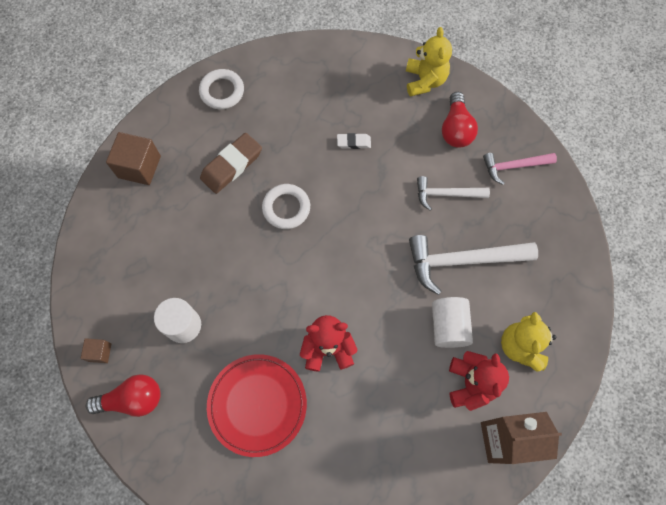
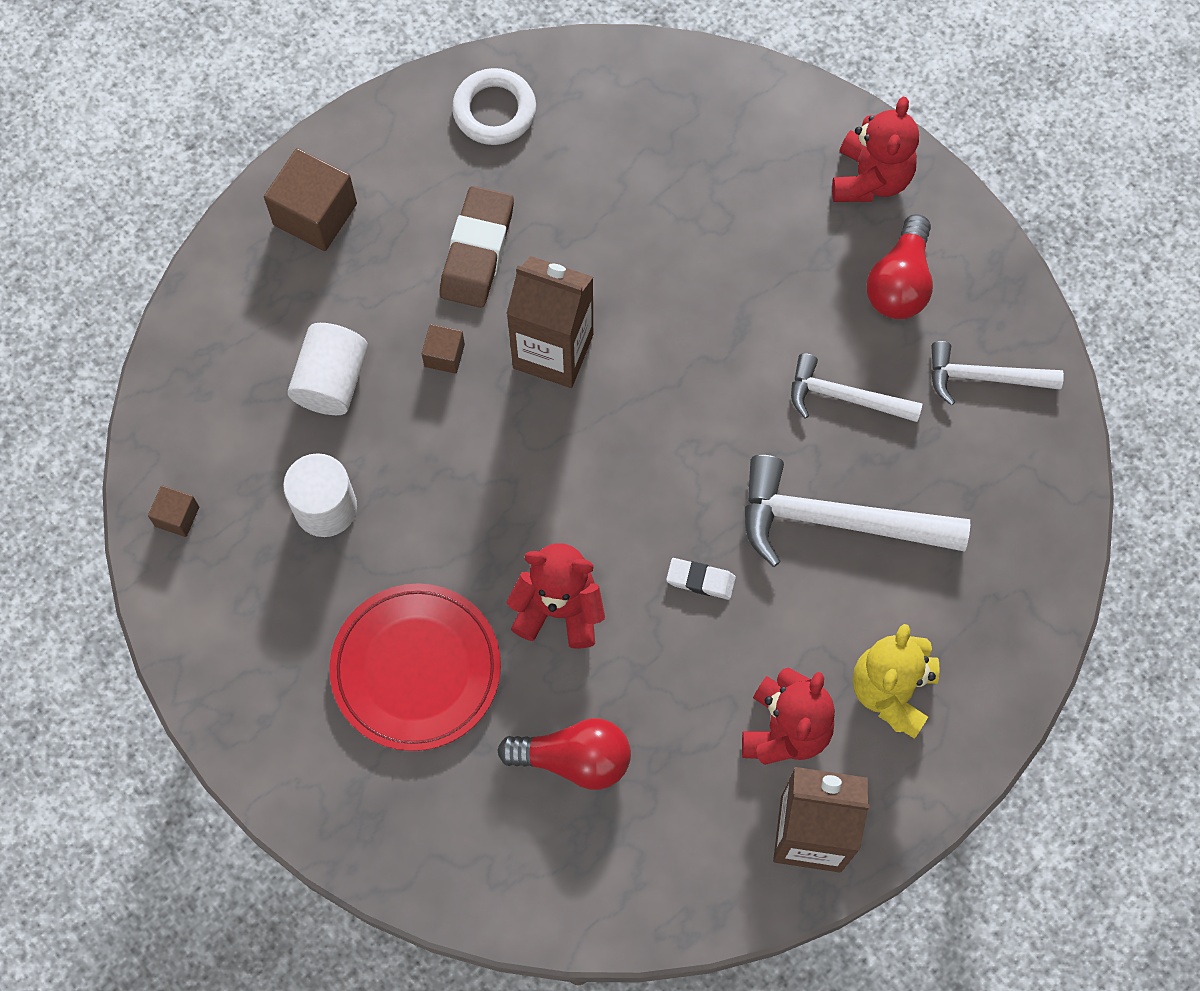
camera: 15 degrees right, 0 degrees up
(133, 399) = (214, 606): red light bulb -> red light bulb (573, 759)
(228, 225) = (444, 355): none -> brown cube
(231, 165) = (477, 251): brown eraser -> brown eraser turned 45 degrees counterclockwise
(286, 208) = (553, 351): white ring -> brown carton
(353, 142) = (706, 262): white eraser -> white eraser (700, 580)
(424, 81) = (870, 178): yellow teddy bear -> red teddy bear
(448, 326) = (776, 625): white cylinder -> white cylinder (331, 380)
(514, 166) = (984, 377): pink hammer -> white hammer

